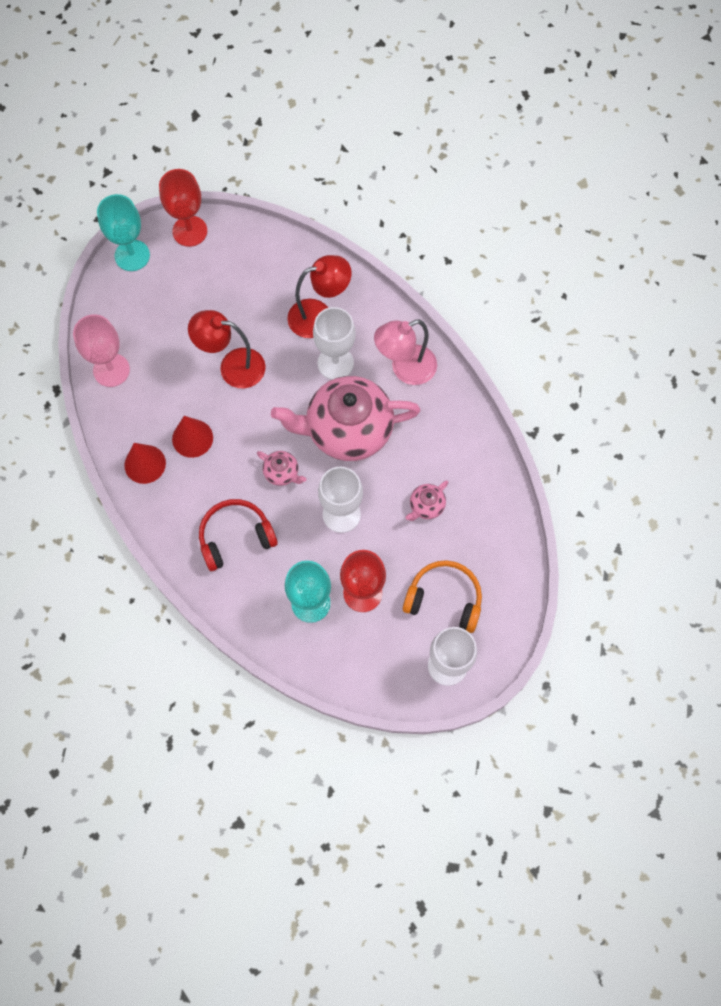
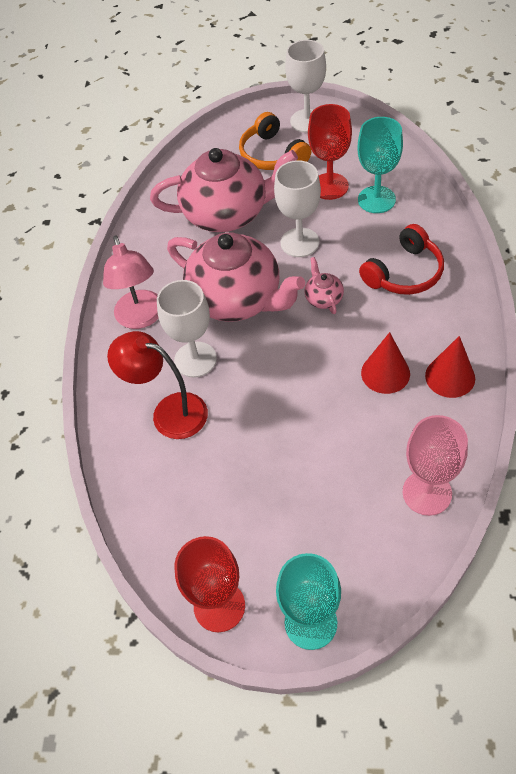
camera: 135 degrees left, 15 degrees down
(232, 366) = (294, 416): red lamp -> none
(235, 537) = (404, 273): red headphones -> red headphones turned 60 degrees counterclockwise
(405, 369) = (141, 318): pink lamp -> pink lamp turned 60 degrees clockwise
(426, 506) = (227, 213): pink teapot -> pink teapot, size x2.44

